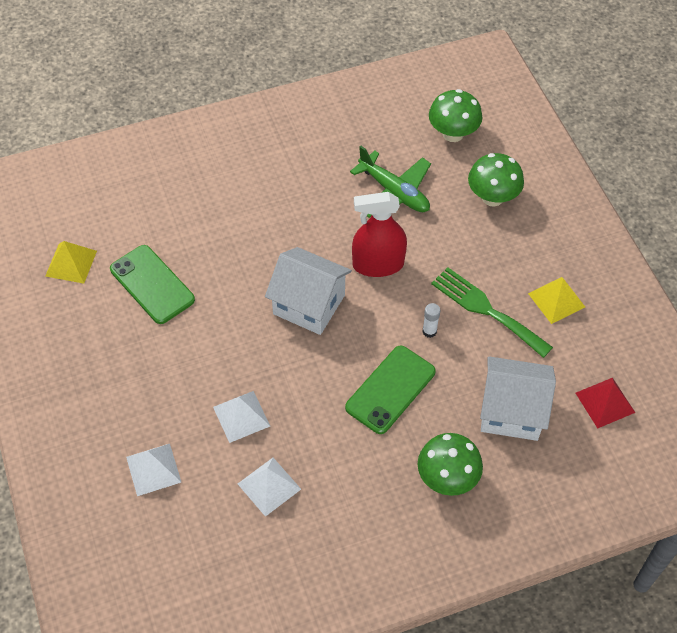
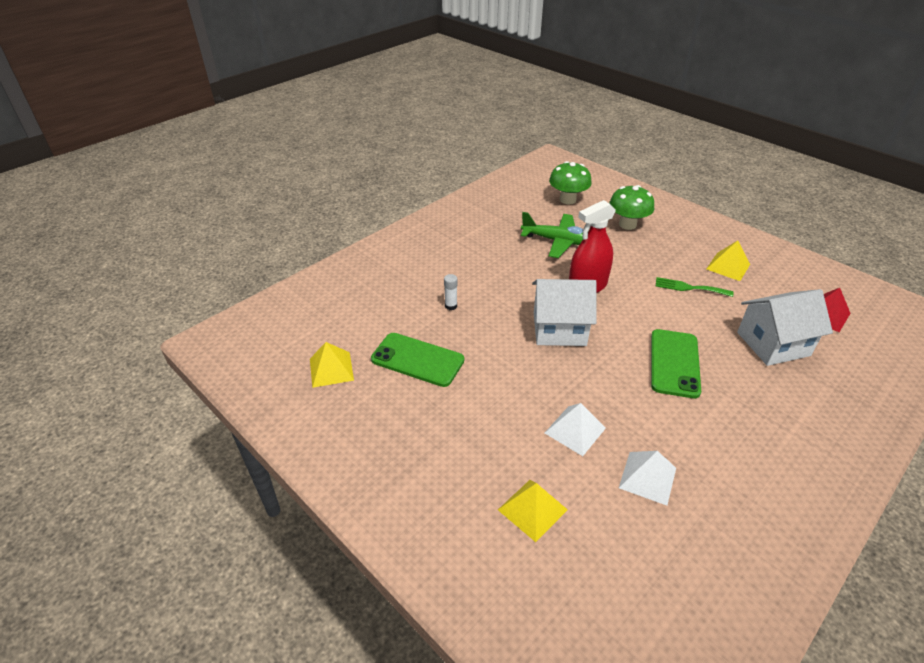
camera: 25 degrees left, 15 degrees down
(153, 469) = (532, 509): white pyramid -> yellow pyramid
(429, 331) = (664, 314): white glue stick -> white glue stick (451, 306)
(447, 478) = (778, 409): green mushroom -> none
(486, 310) = (689, 288): green fork -> green fork, size x0.64

